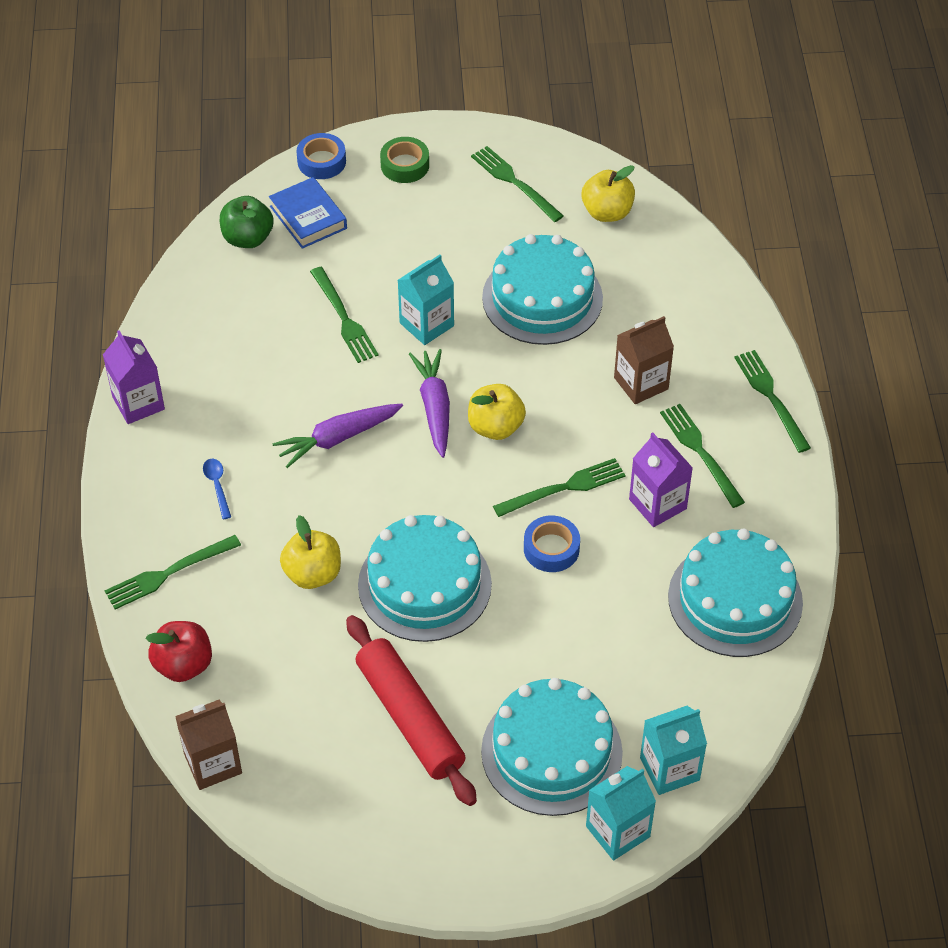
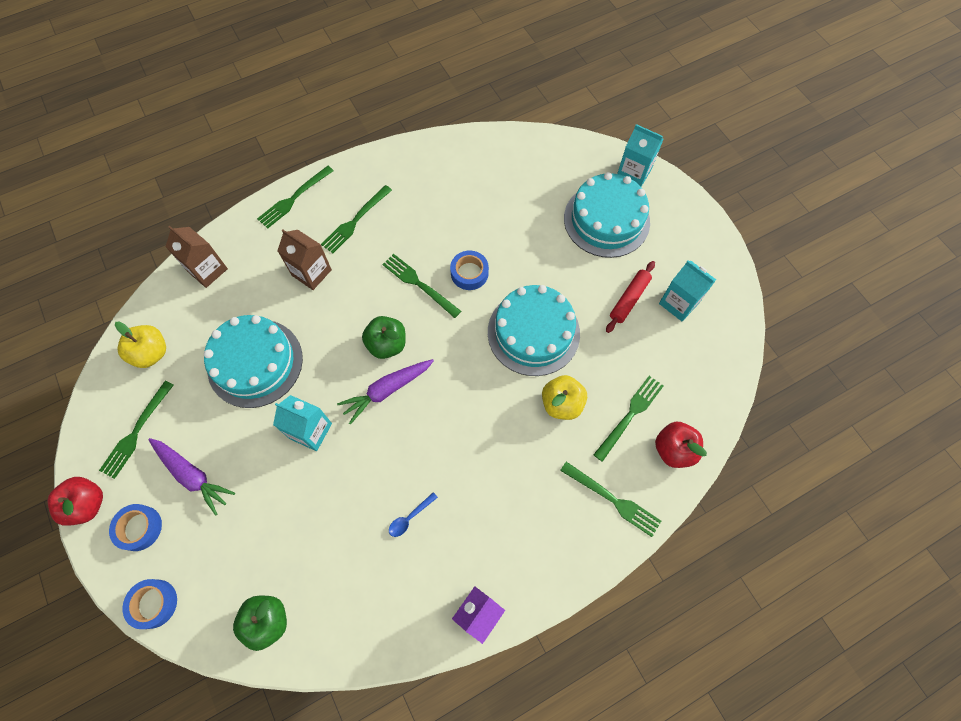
camera: 115 degrees left, 15 degrees up
(213, 763) = (726, 394): brown carton -> brown carton (207, 270)
(217, 486) = (524, 506): blue spoon -> blue spoon (409, 518)
(308, 217) = (226, 580): blue book -> none
(338, 438) = (443, 443): purple carrot -> purple carrot (192, 475)
(344, 318) = (327, 494): green fork -> green fork (630, 415)
(405, 165) = (139, 528): green tape -> blue tape
(410, 717) = (629, 299): red rolling pin -> red rolling pin, size x0.59
(455, 132) = (87, 504): none -> red apple
(495, 427) = (387, 344): yellow apple -> green apple
(657, 504) = (407, 229): purple carton -> none
(669, 769) = (583, 163): turquoise carton -> turquoise carton (679, 303)
(735, 599) = (457, 169): turquoise cake -> none

